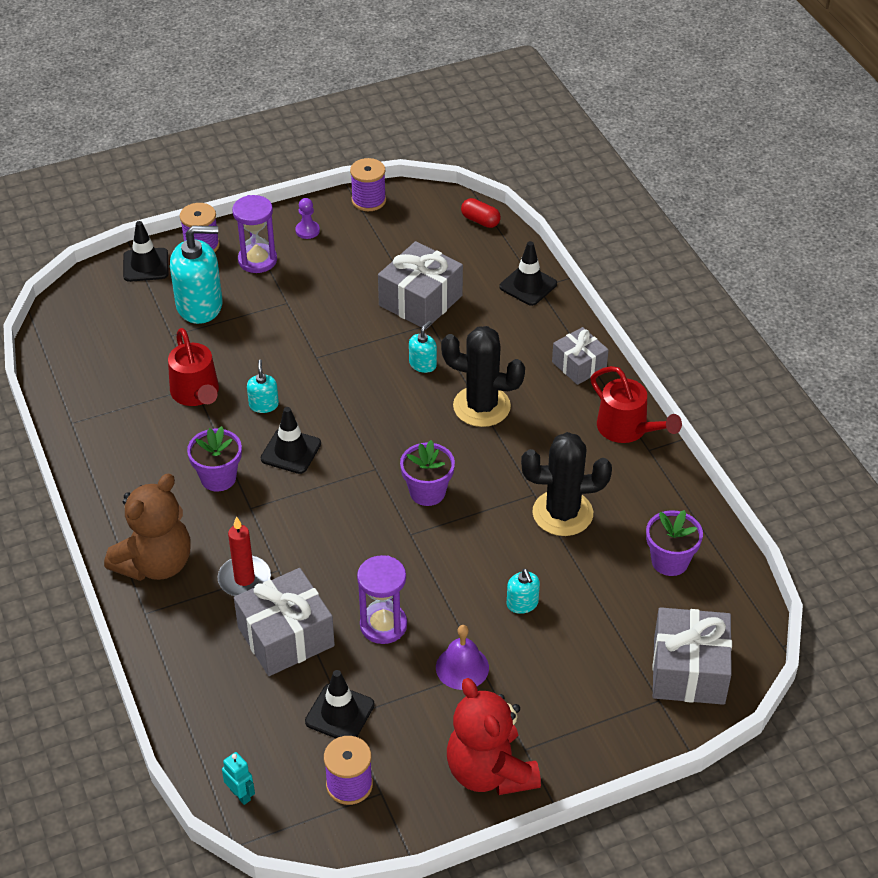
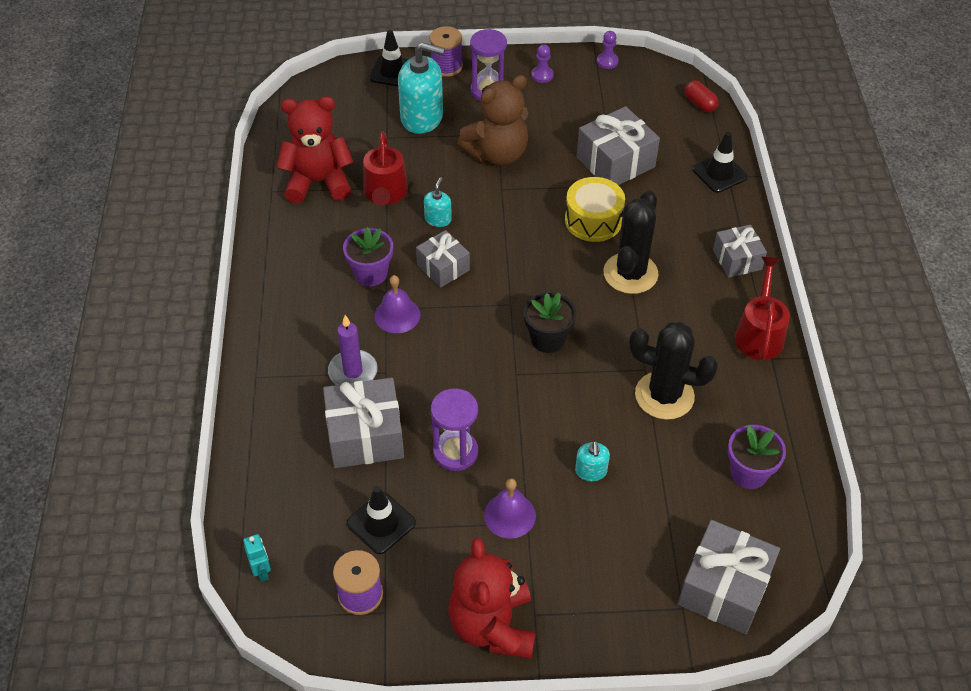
camera: 20 degrees right, 5 degrees up
(118, 400) = (318, 182): none -> red teddy bear
(155, 564) = (284, 335): brown teddy bear -> brown teddy bear (497, 154)
(244, 579) = (353, 372): red candle -> purple candle
(264, 511) = (397, 315): none -> purple bell
(291, 451) = (443, 267): black traffic cone -> grey gift
(368, 200) = (607, 61): purple spool -> purple pawn
(423, 364) = (593, 220): turquoise soap dispenser -> yellow drum
(427, 492) = (548, 339): purple flower pot -> black flower pot
(481, 406) = (630, 273): black cactus -> black cactus turned 75 degrees clockwise
(628, 429) = (759, 333): red watering can -> red watering can turned 150 degrees counterclockwise

